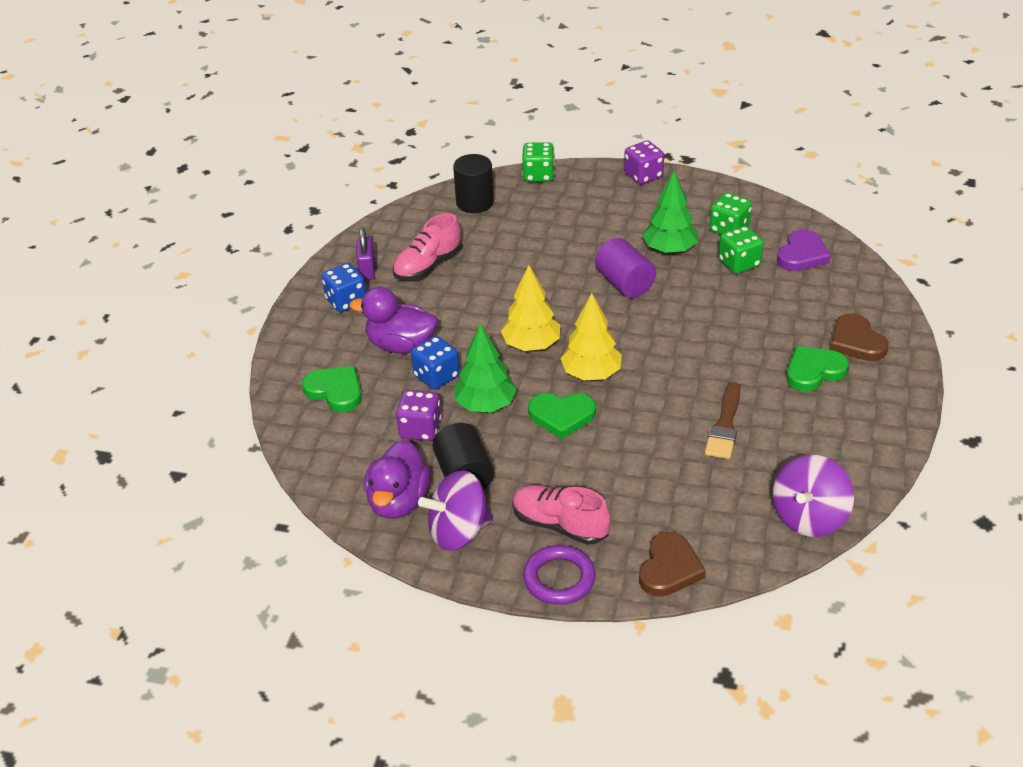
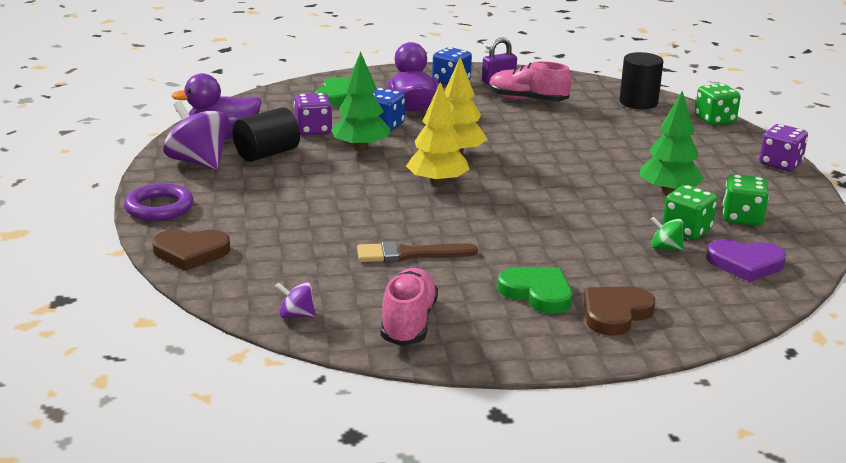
camera: 65 degrees right, 15 degrees down
(560, 525) = (225, 198): pink shoe -> pink shoe (408, 323)
(562, 416) = (368, 179): green heart -> none
(625, 284) = (588, 179): purple cylinder -> none
(764, 284) = (665, 248): none -> green spinning top
(809, 517) = (296, 315): purple spinning top -> purple spinning top, size x0.49

